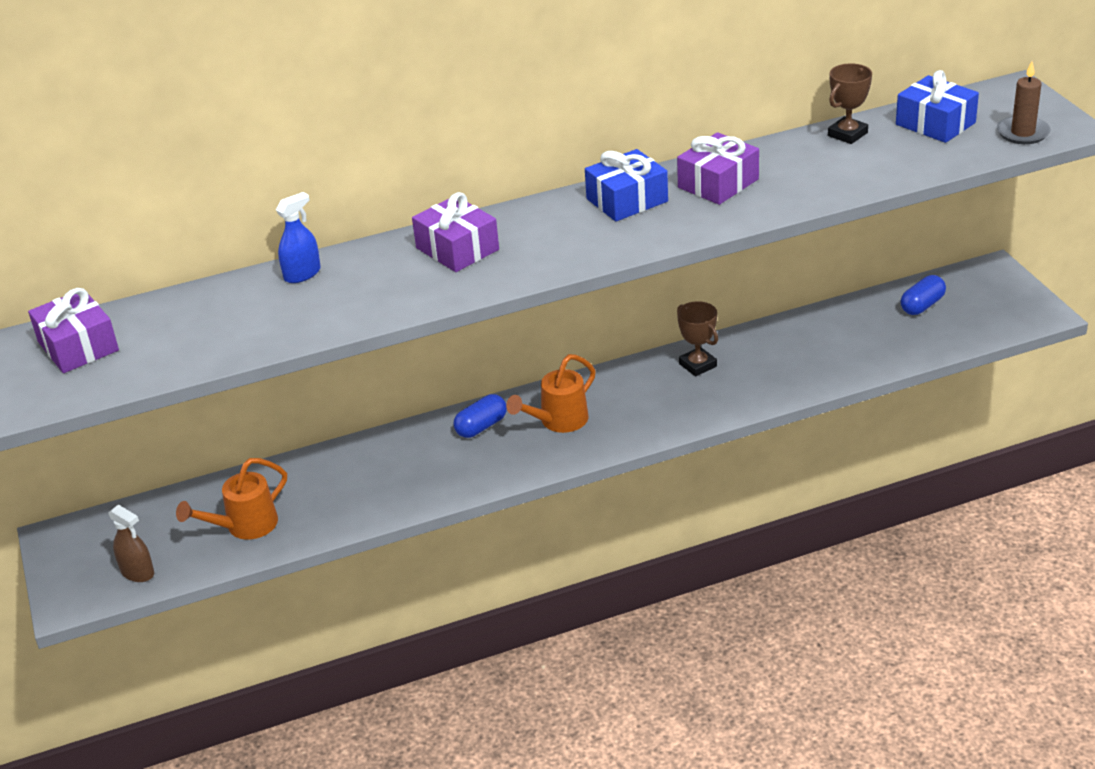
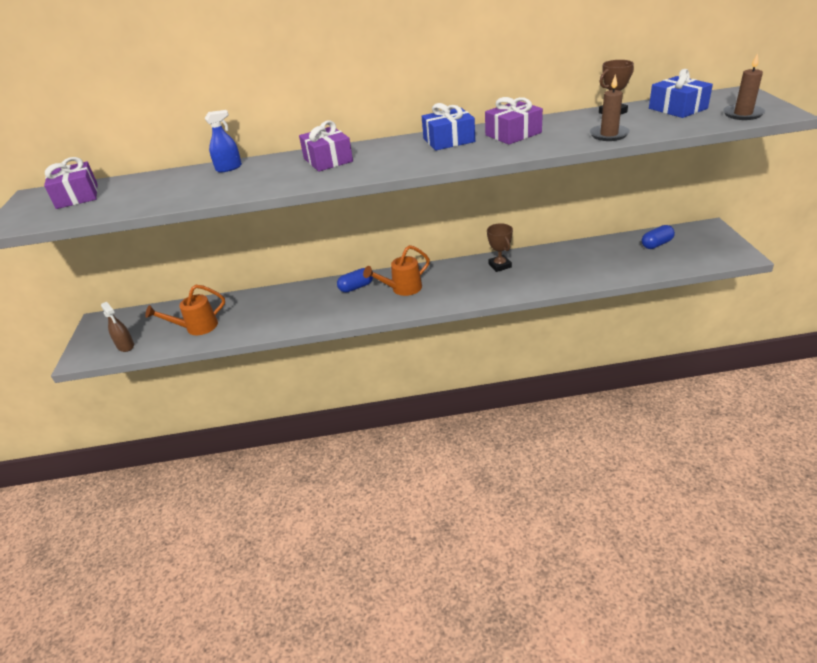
camera: 15 degrees right, 0 degrees up
(854, 179) = (609, 135): none -> brown candle

